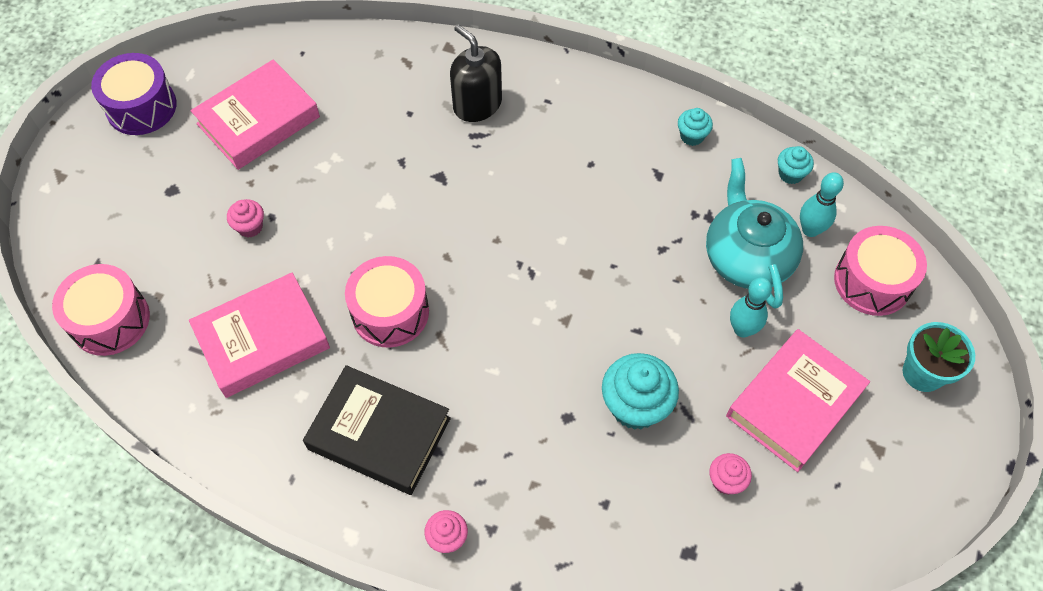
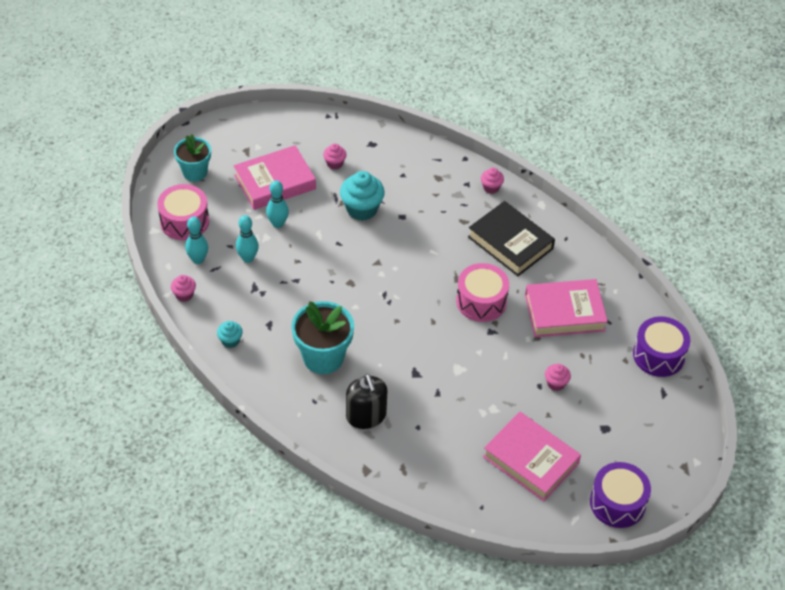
camera: 160 degrees left, 10 degrees down
(110, 320) = (658, 355): pink drum -> purple drum
(258, 120) = (530, 460): pink book -> pink book turned 60 degrees clockwise
(566, 156) = (323, 357): none -> turquoise flower pot
(747, 257) = (248, 258): turquoise teapot -> turquoise bowling pin
(790, 174) = (184, 295): turquoise cupcake -> pink cupcake

